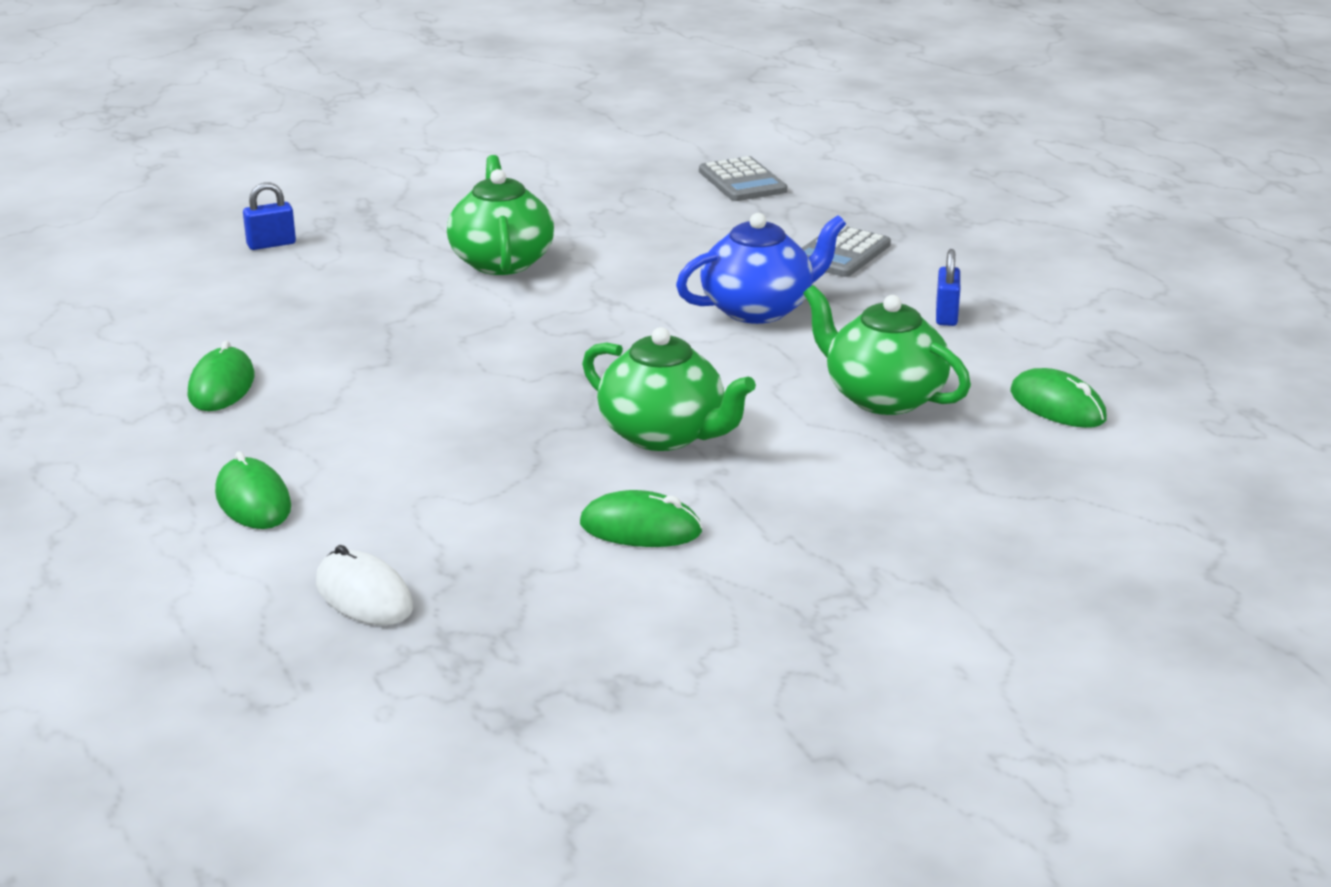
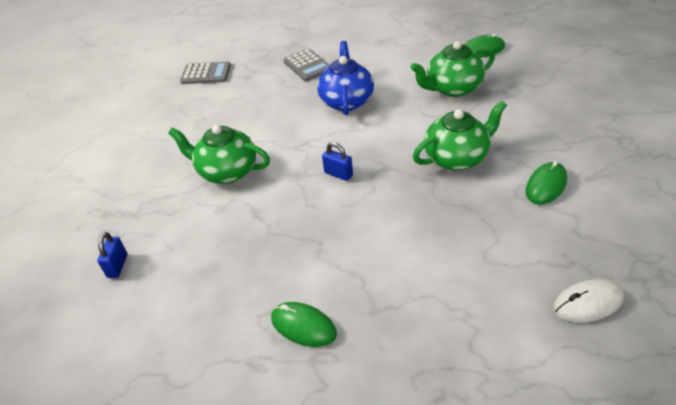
camera: 60 degrees left, 15 degrees up
(253, 500) = (462, 335): green mouse -> none
(946, 315) = (388, 55): blue padlock -> blue padlock (338, 174)

